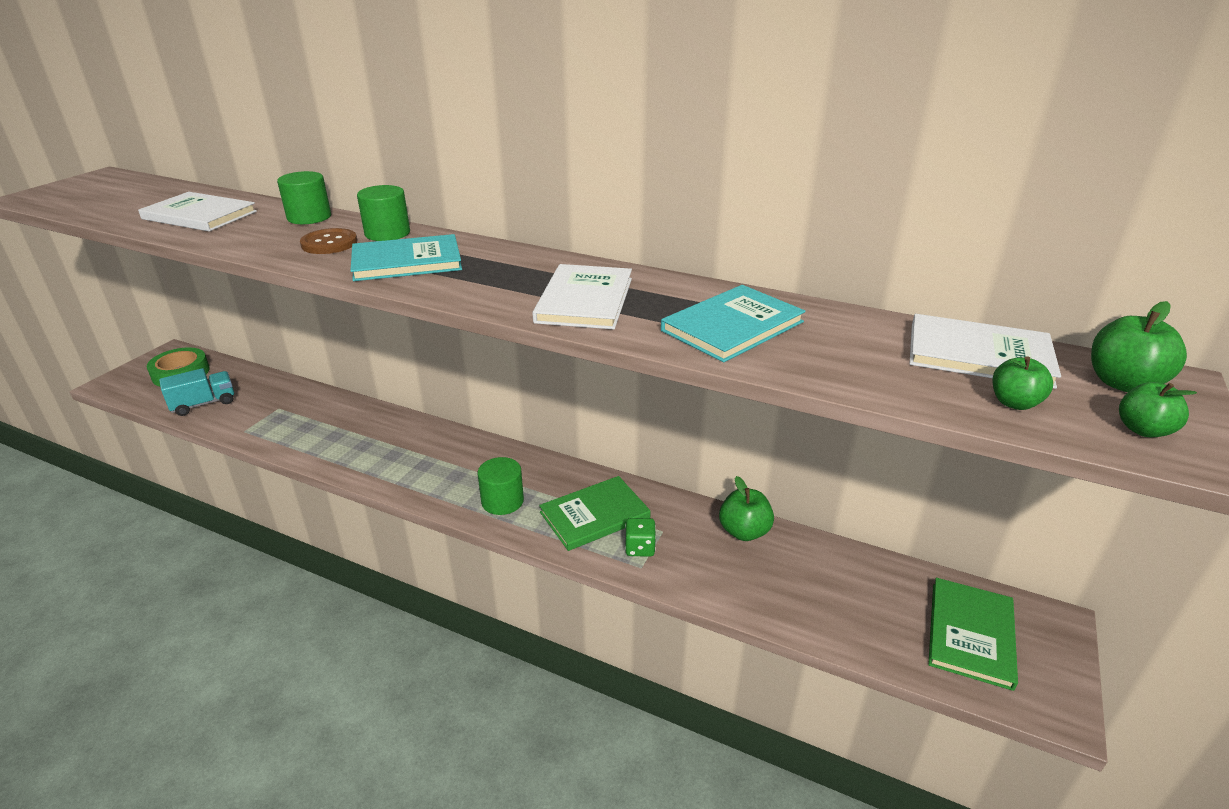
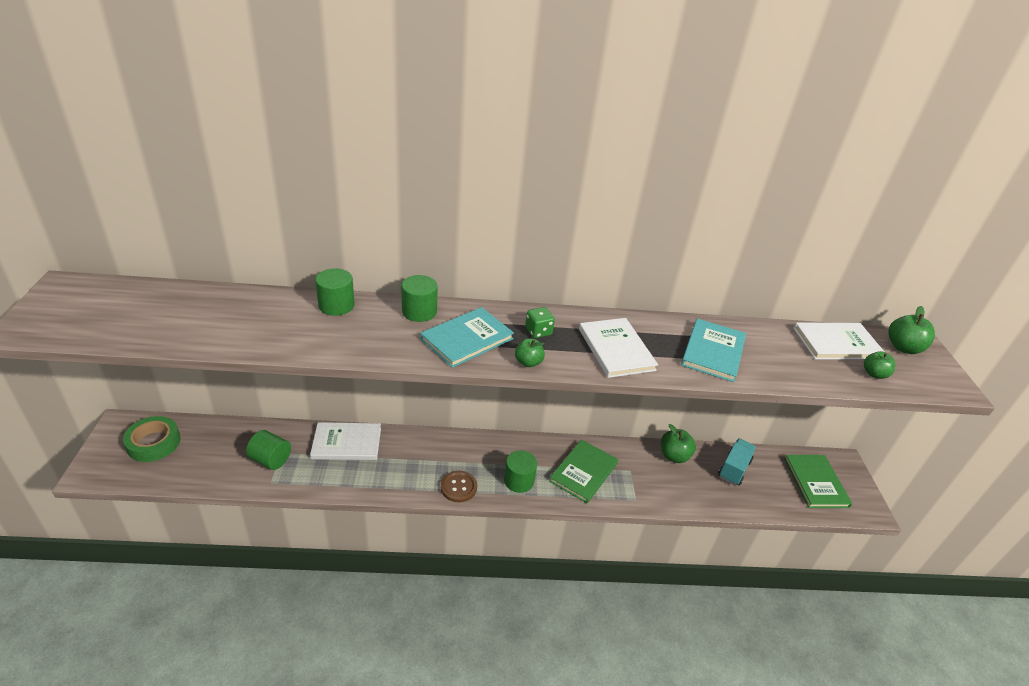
camera: 30 degrees left, 5 degrees up
(199, 215) = (237, 321): white book -> white book (346, 443)
(204, 404) = (208, 467): turquoise truck -> turquoise truck (734, 469)
(263, 411) = (271, 460): none -> green cylinder
(329, 243) = (388, 332): brown button -> brown button (458, 487)
(640, 548) = (626, 487): green dice -> green dice (538, 331)
(1143, 430) = (929, 377): green apple -> green apple (528, 362)

